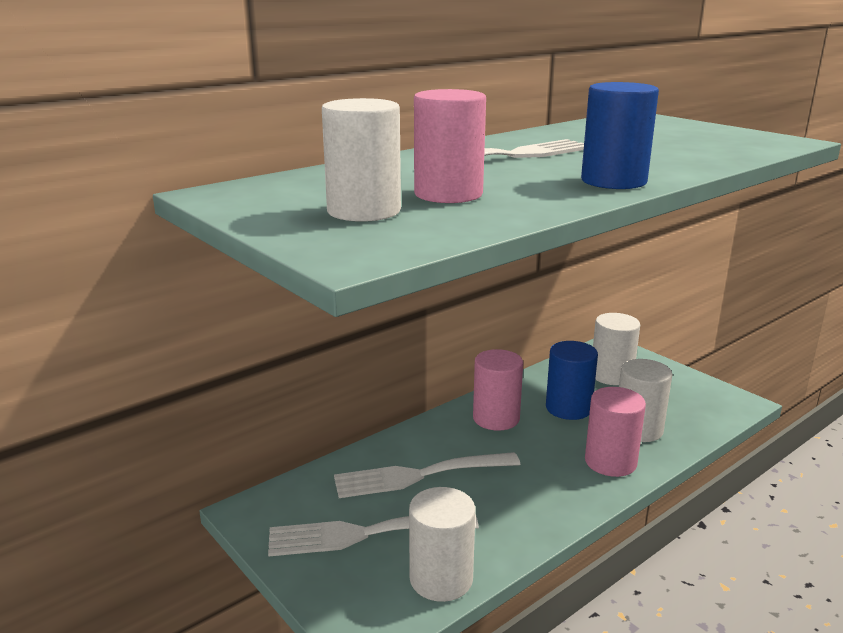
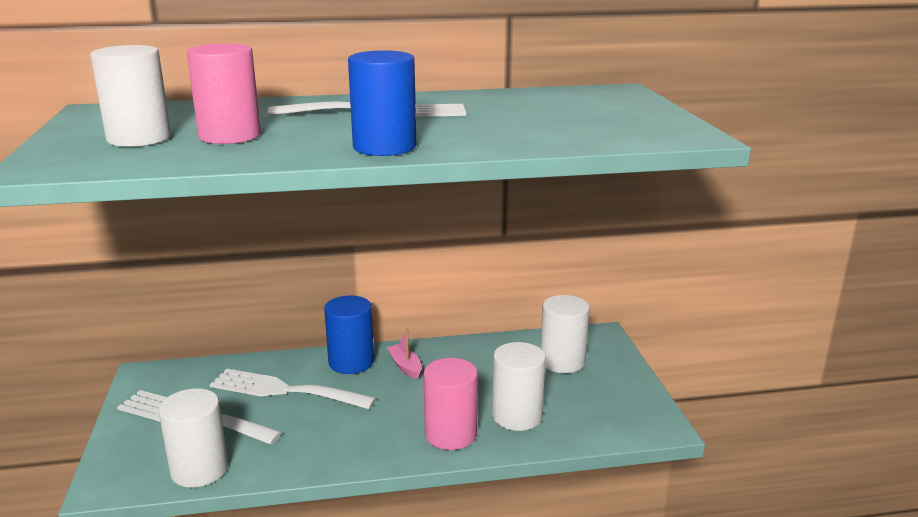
camera: 30 degrees right, 0 degrees up
(496, 418) = (405, 366): pink cylinder -> pink boat
(568, 408) = (479, 377): blue cylinder -> blue cylinder (351, 362)

